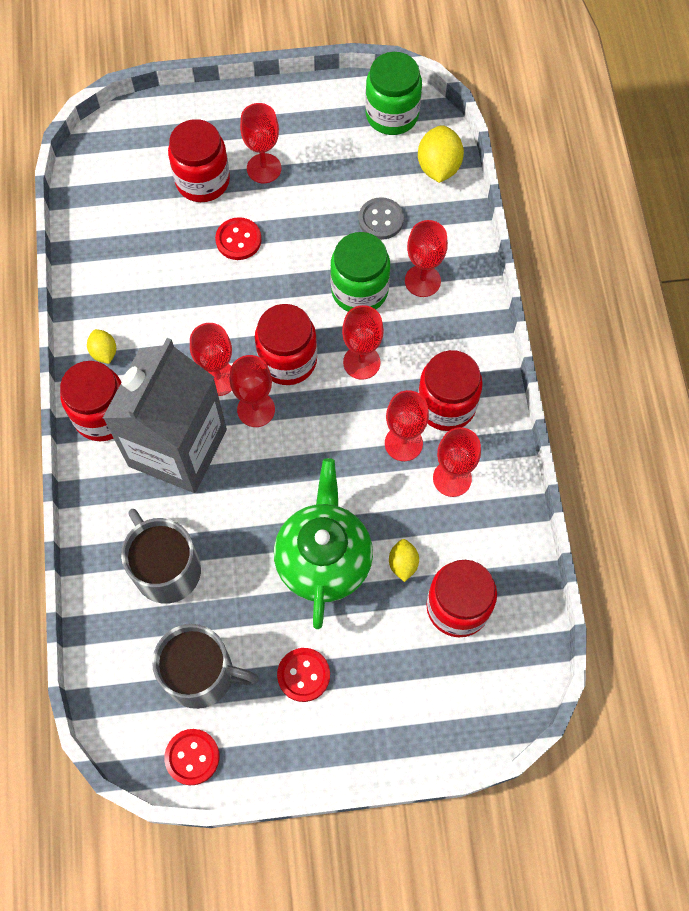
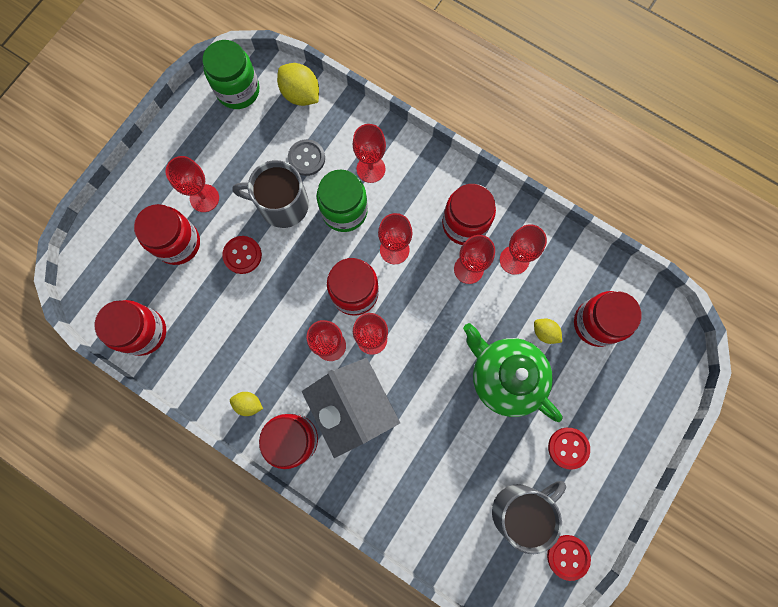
camera: 50 degrees left, 10 degrees up
(98, 218) = (143, 332): none -> red jar
(166, 568) = (433, 479): grey mug -> grey mug (282, 205)

